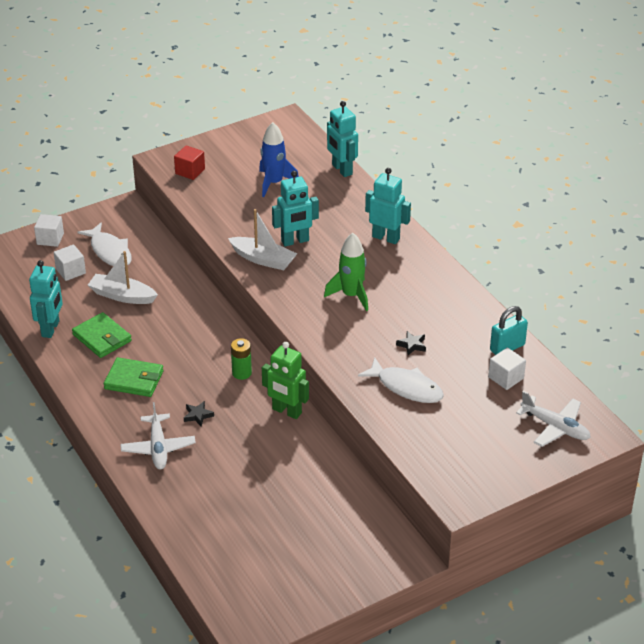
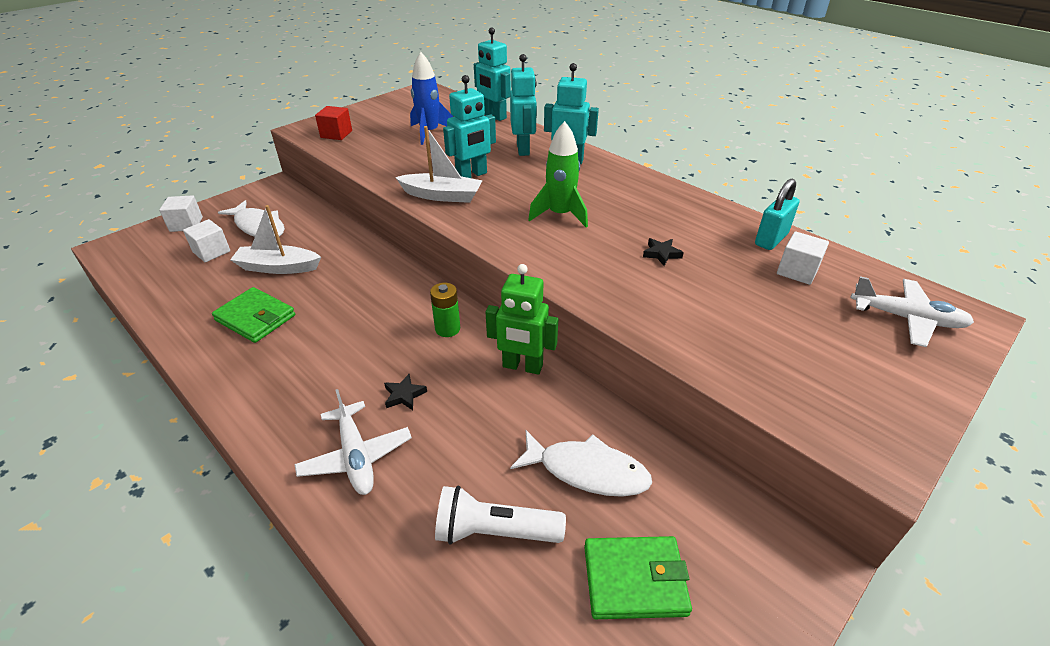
camera: 15 degrees left, 0 degrees up
(51, 329) = (185, 318): turquoise robot -> turquoise robot (523, 149)
(134, 380) = (305, 363): green wallet -> green wallet (634, 579)
(231, 505) = (494, 531): none -> white flashlight
(406, 387) = (687, 303): white fish -> white fish (587, 471)

